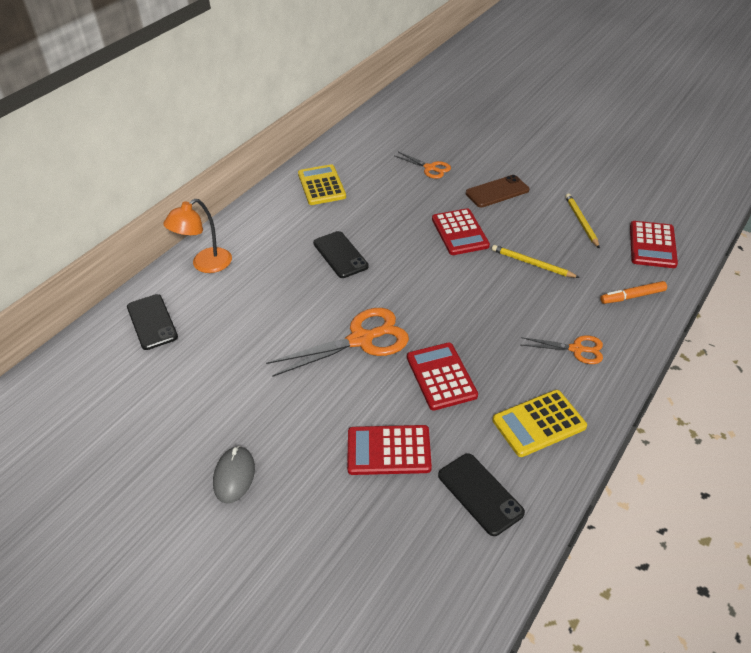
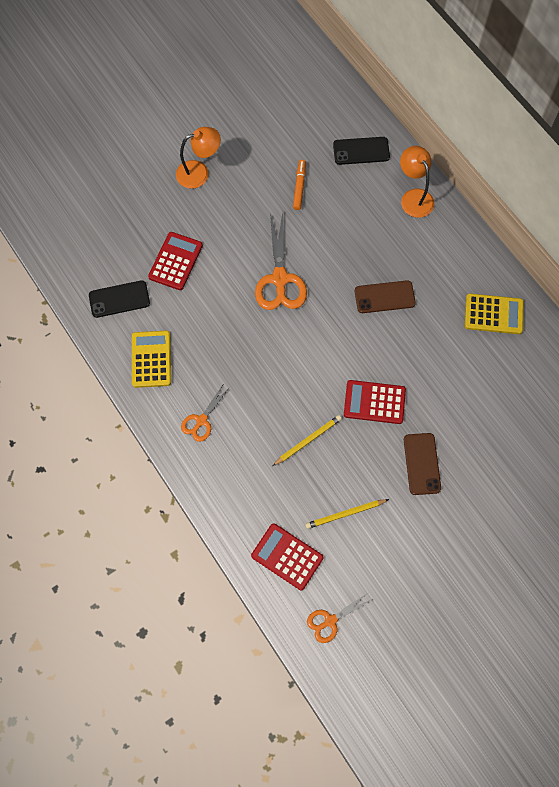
camera: 110 degrees right, 25 degrees up
(234, 476) = (199, 172): grey mouse -> orange lamp
(340, 255) = (384, 297): black phone -> brown phone
(430, 168) = (486, 420): orange scissors -> orange scissors (330, 621)
(441, 376) = (220, 317): red calculator -> none
(581, 222) = (345, 514): yellow pencil -> yellow pencil turned 150 degrees clockwise
(632, 296) = (234, 497): orange marker -> orange marker (299, 187)

